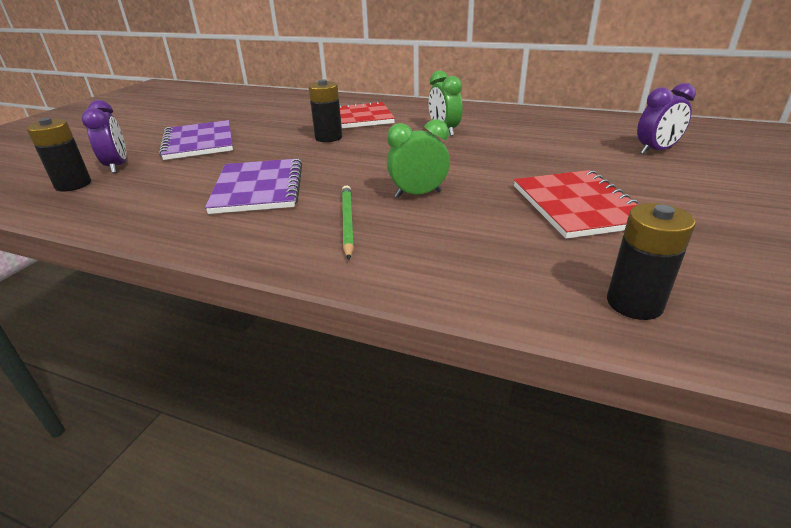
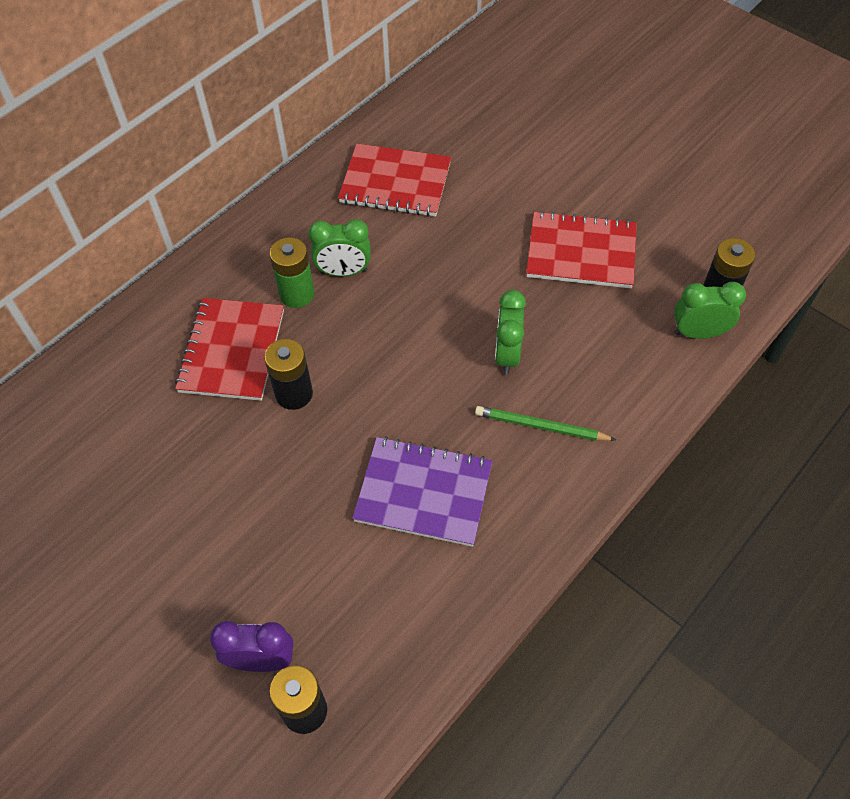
camera: 70 degrees left, 25 degrees up
(199, 142) = (215, 553): purple notebook -> none
(411, 124) = (297, 294): none -> green battery
(546, 129) = (395, 182): none -> red notebook
(552, 296) = (698, 333): none -> green clock
(656, 151) = (499, 138): purple clock -> none

